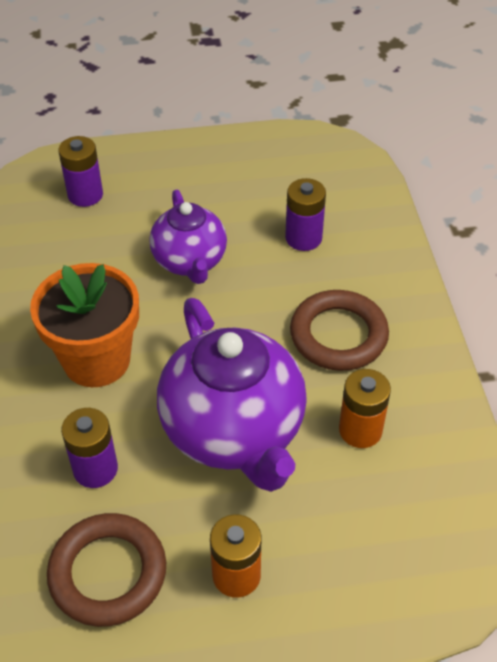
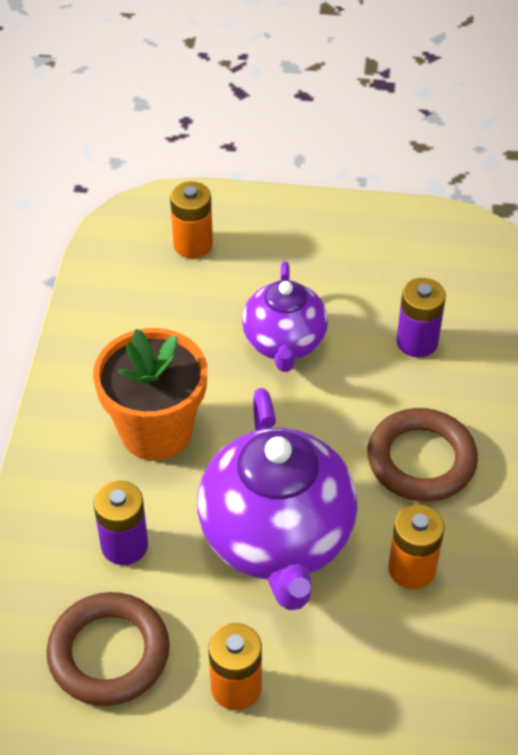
camera: 15 degrees right, 0 degrees up
(85, 195) = (193, 244): purple battery -> orange battery

